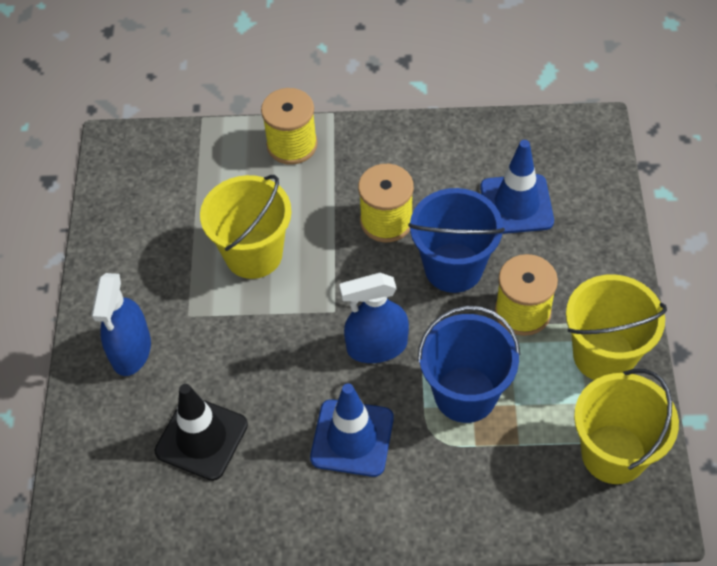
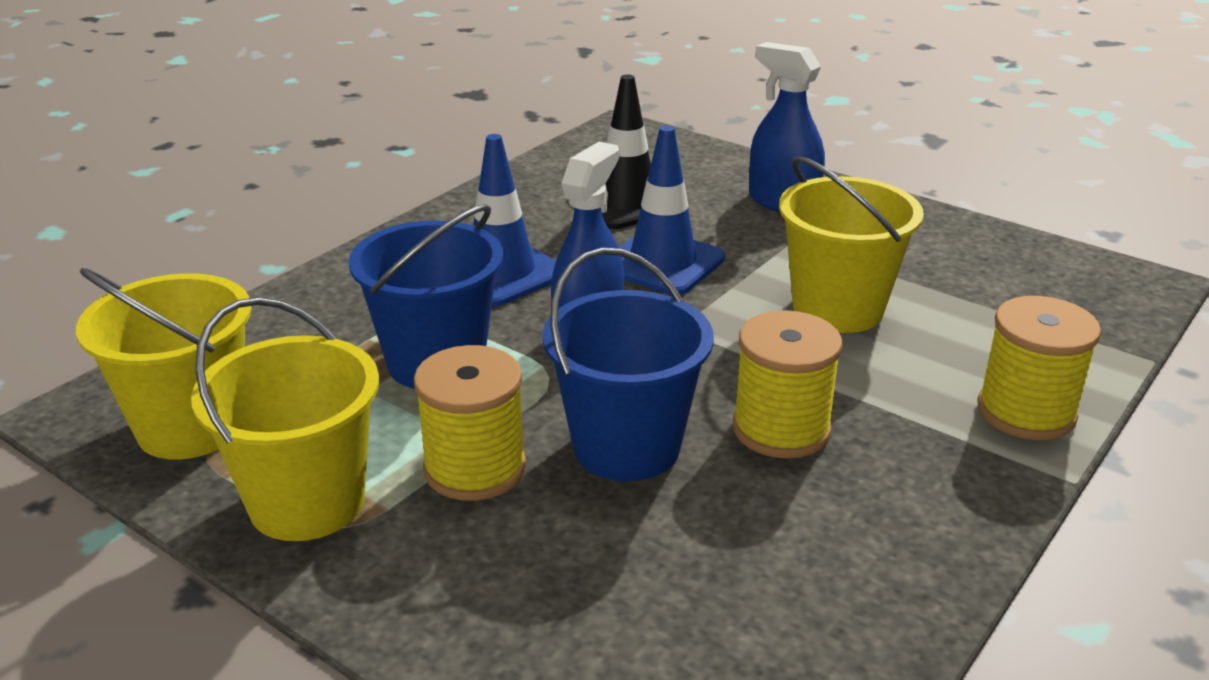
camera: 125 degrees right, 25 degrees down
(516, 204) = (667, 577): blue traffic cone -> blue traffic cone (662, 263)

